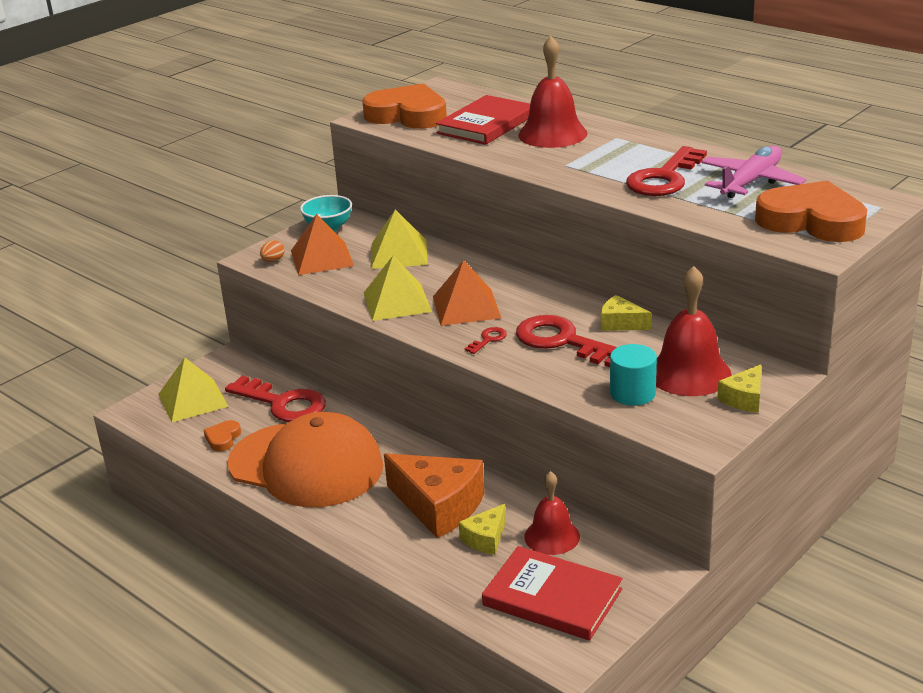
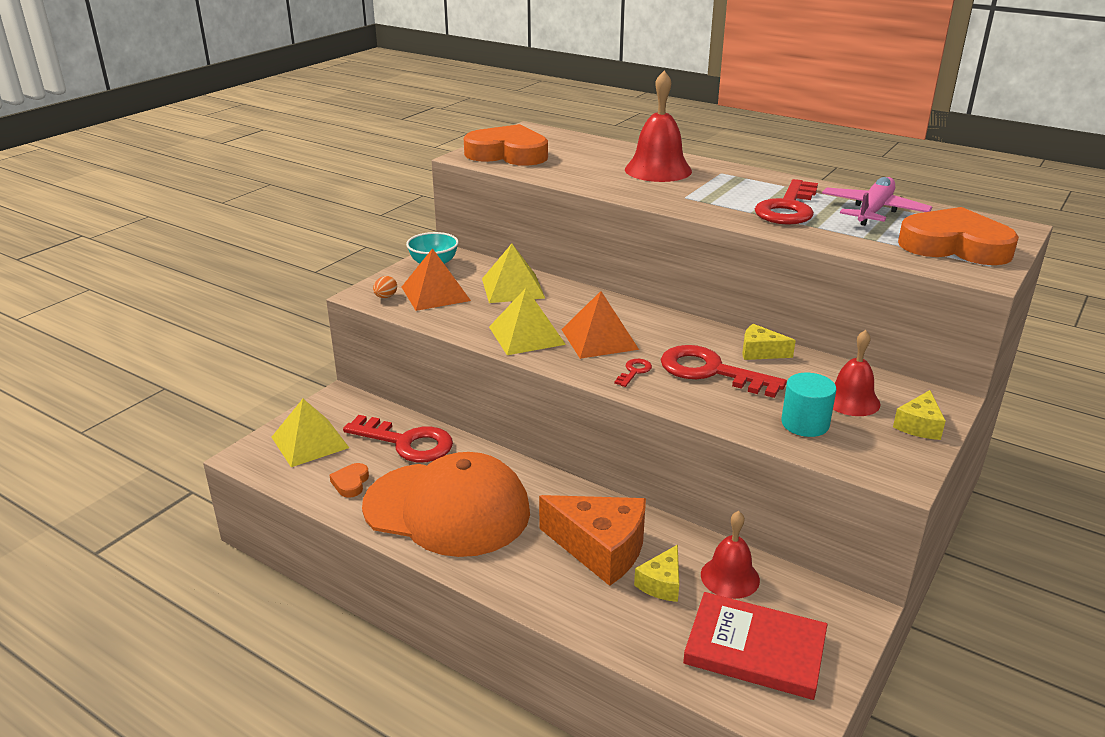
camera: 10 degrees left, 0 degrees up
(486, 124) = (589, 162): red book -> none
(689, 373) = (851, 400): red bell -> red bell, size x0.66

